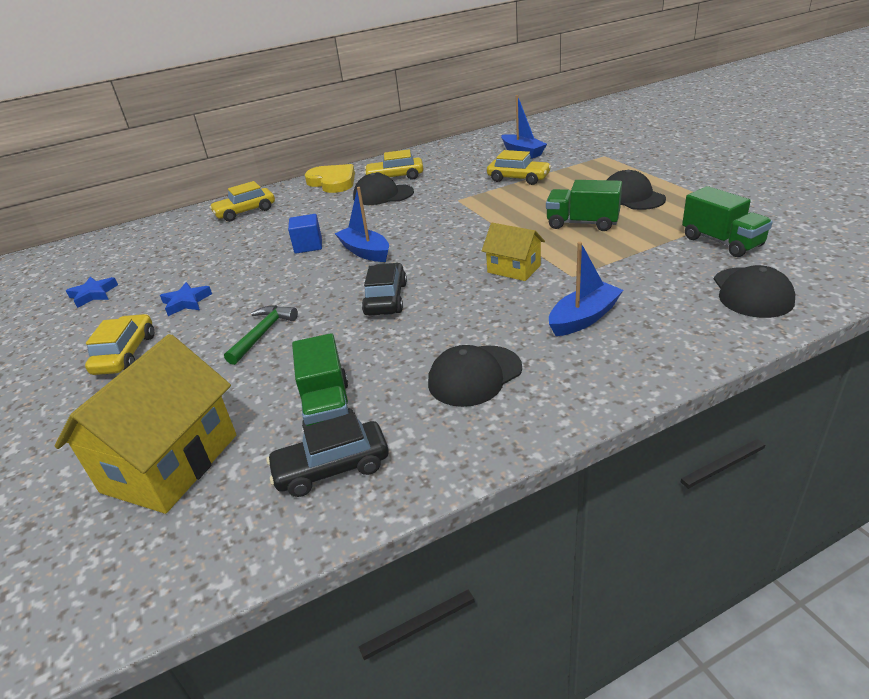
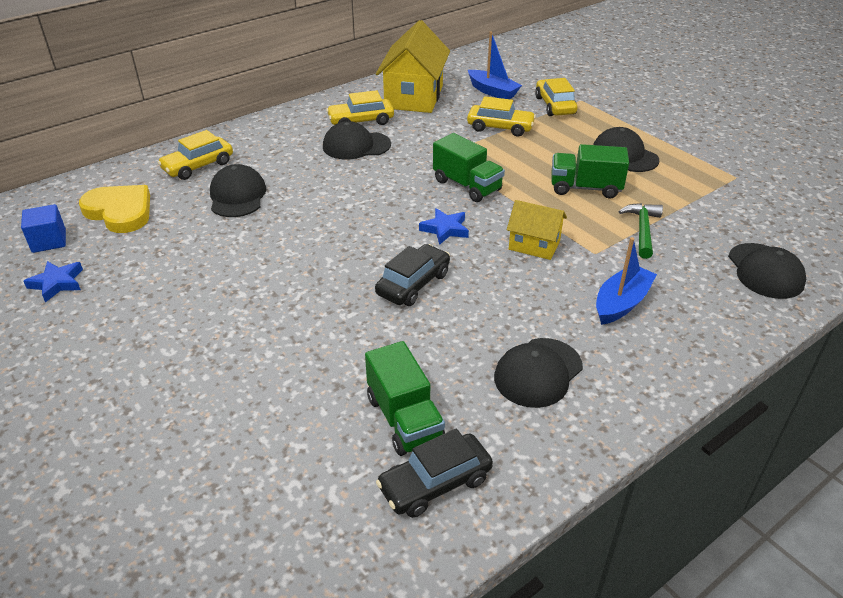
camera: 15 degrees left, 5 degrees up
(126, 354) = (141, 362): yellow car -> yellow car (555, 105)
(170, 463) = (260, 491): yellow house -> yellow house (414, 97)
(186, 302) = (183, 292): blue star -> blue star (445, 229)
(263, 334) = (293, 331): green hammer -> green hammer (642, 230)
(266, 232) = (237, 196): none -> black cap
(308, 246) = (296, 215): blue cube -> blue cube (49, 241)
(333, 182) = (289, 125): yellow heart -> yellow heart (120, 211)
(365, 252) = (366, 223): blue boat -> none
(386, 299) = (413, 284): black car -> black car turned 45 degrees clockwise
(722, 242) = (724, 212): green truck -> green truck (467, 185)

